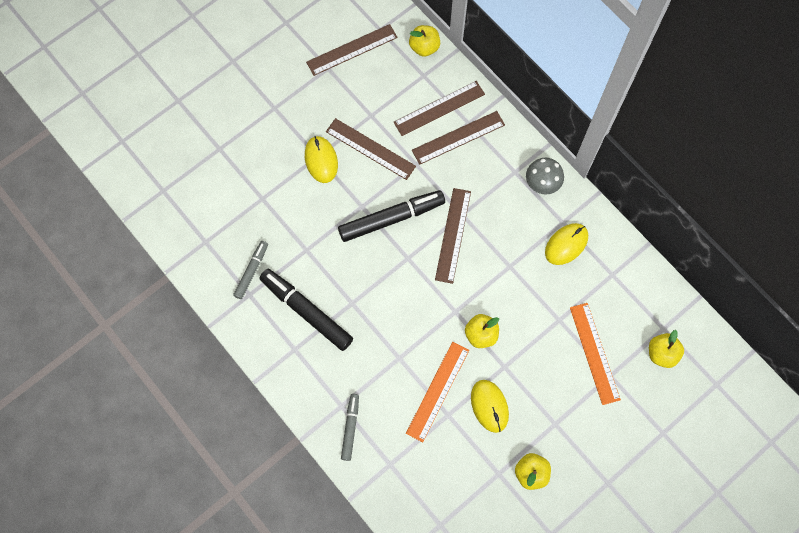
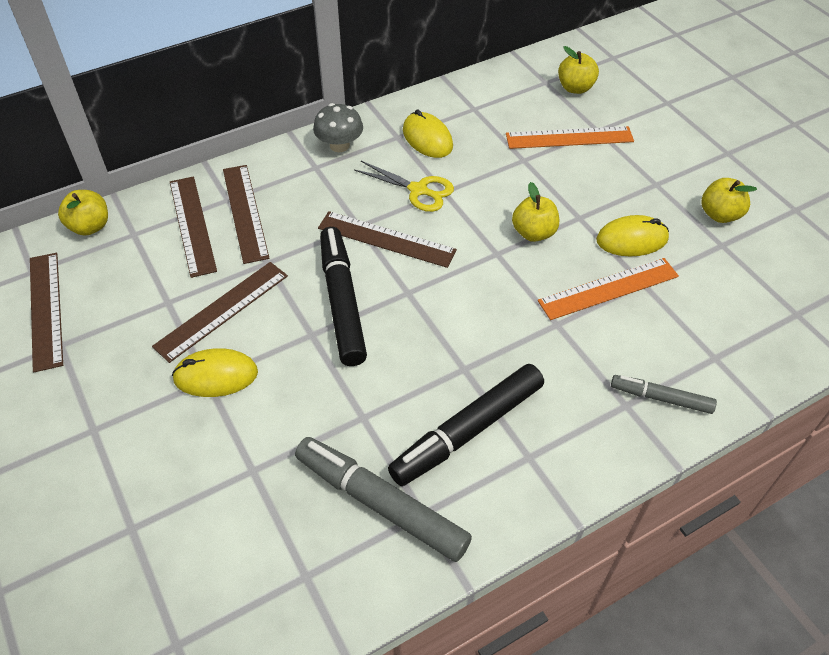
camera: 80 degrees left, 20 degrees down
(251, 271) = (381, 504): grey marker -> grey marker, size x1.78
(437, 391) = (609, 289): orange ruler -> orange ruler turned 60 degrees counterclockwise
(506, 248) = (418, 190): none -> yellow scissors

